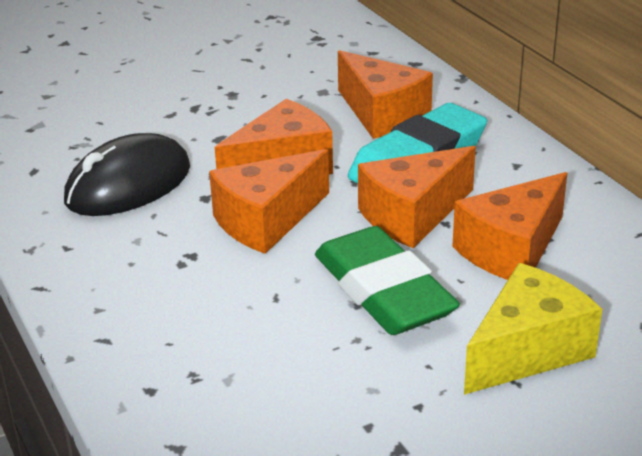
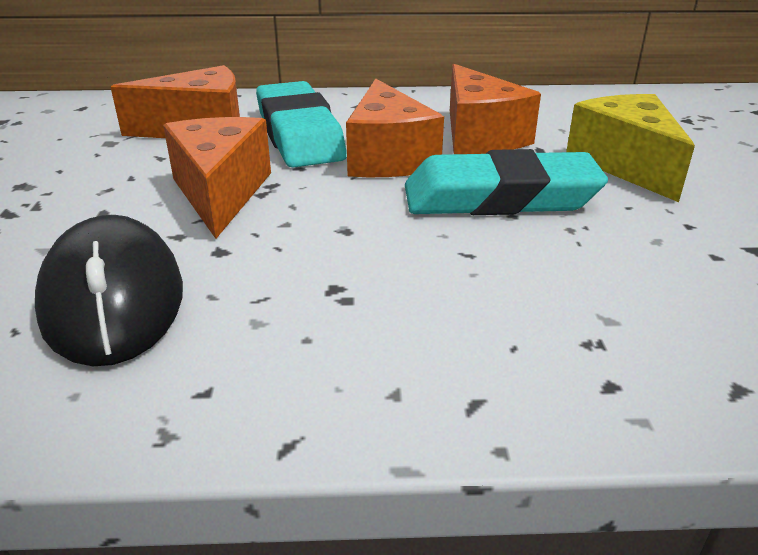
camera: 65 degrees left, 0 degrees up
(267, 221) = (316, 225): orange cheese -> none
(383, 291) = (500, 197): green eraser -> turquoise eraser

